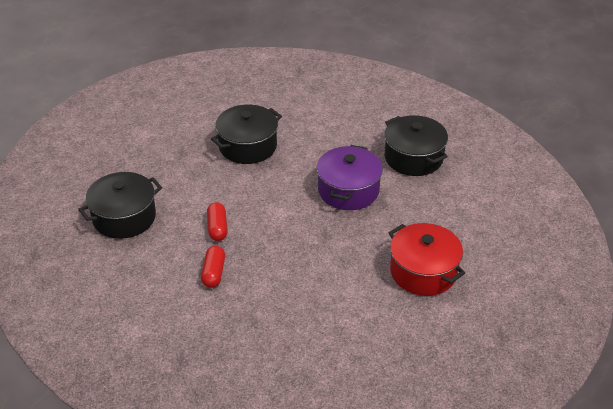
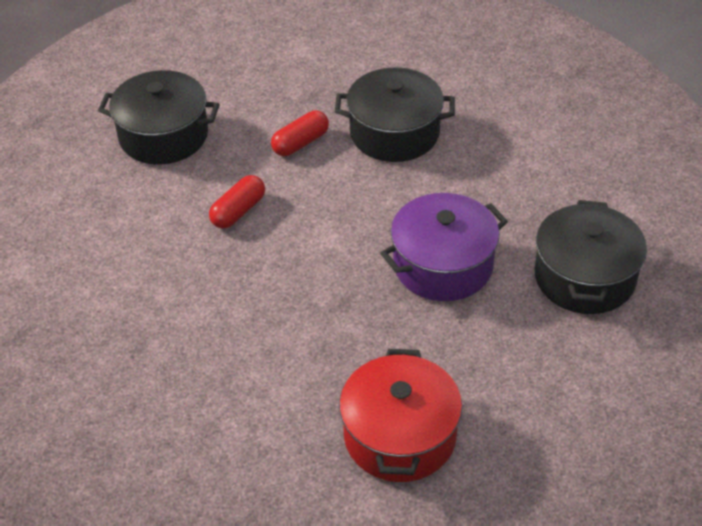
camera: 45 degrees right, 5 degrees up
(213, 273) = (169, 261): red capsule -> red capsule (300, 143)

